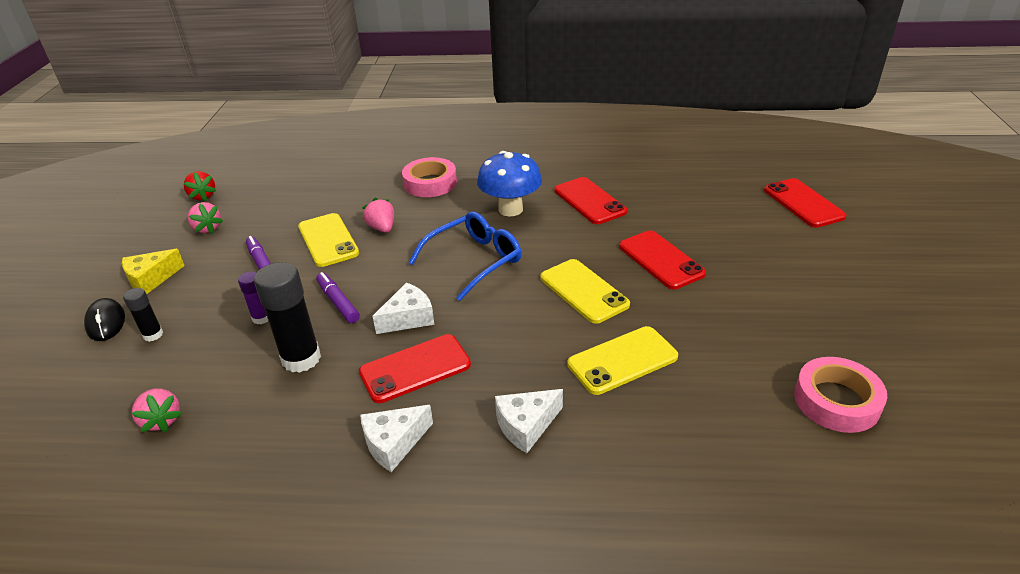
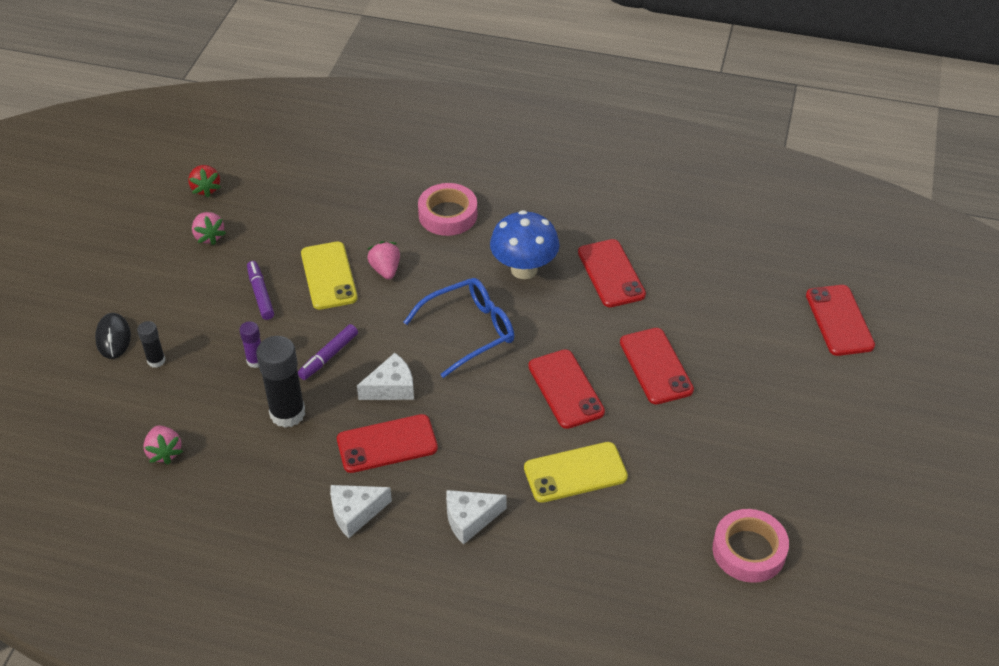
camera: 10 degrees right, 10 degrees up
(151, 279) = (153, 293): yellow cheese -> none
(338, 302) = (328, 356): purple marker -> purple marker turned 120 degrees counterclockwise
(584, 291) = (566, 389): yellow phone -> red phone

